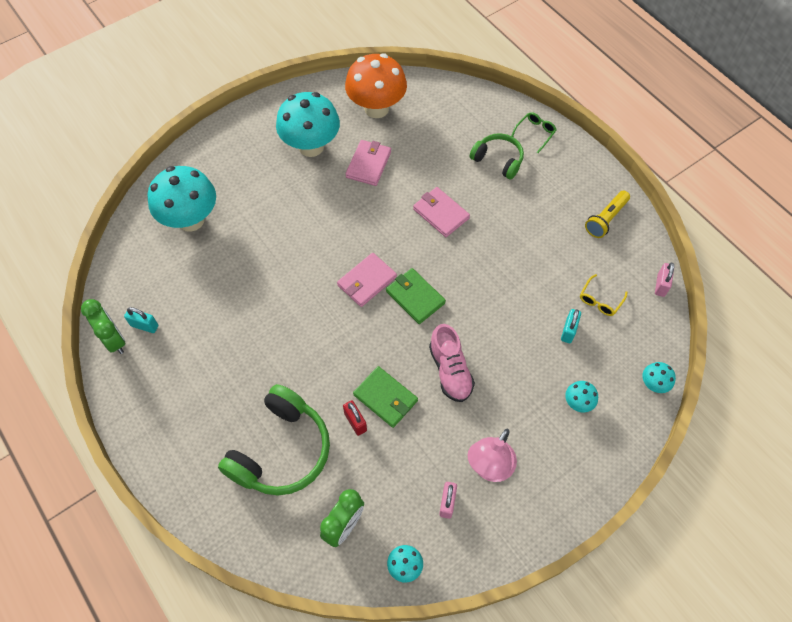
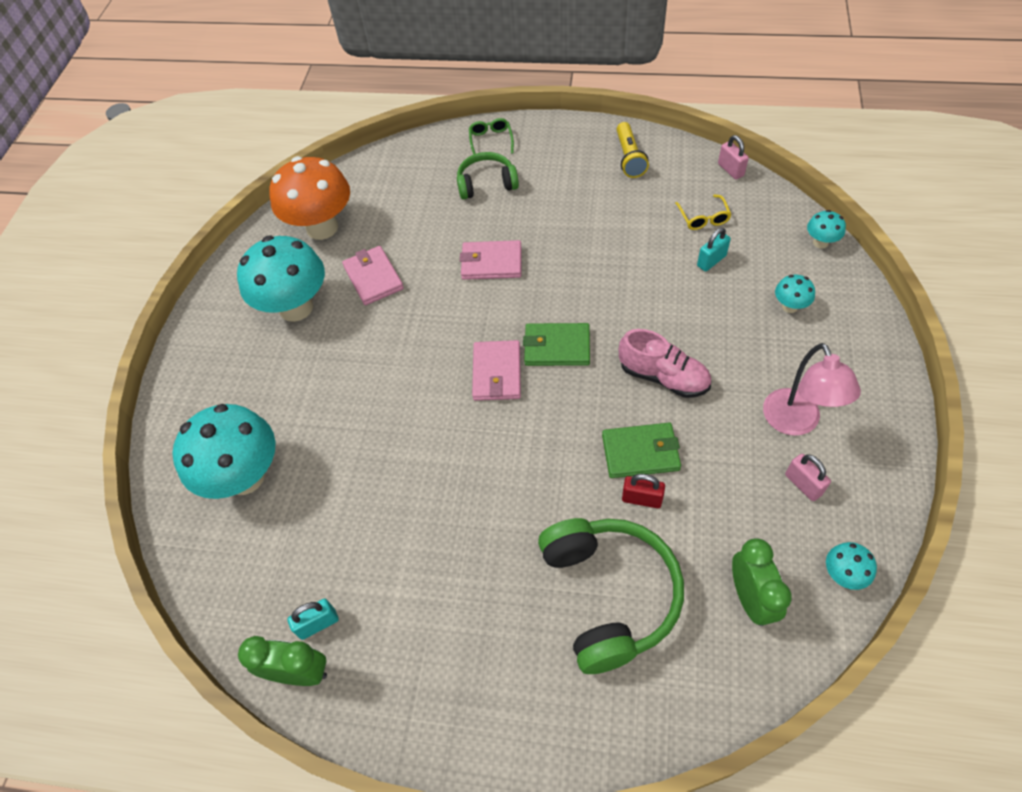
camera: 40 degrees left, 5 degrees down
(568, 331) = (711, 261): turquoise padlock -> turquoise padlock turned 75 degrees clockwise

